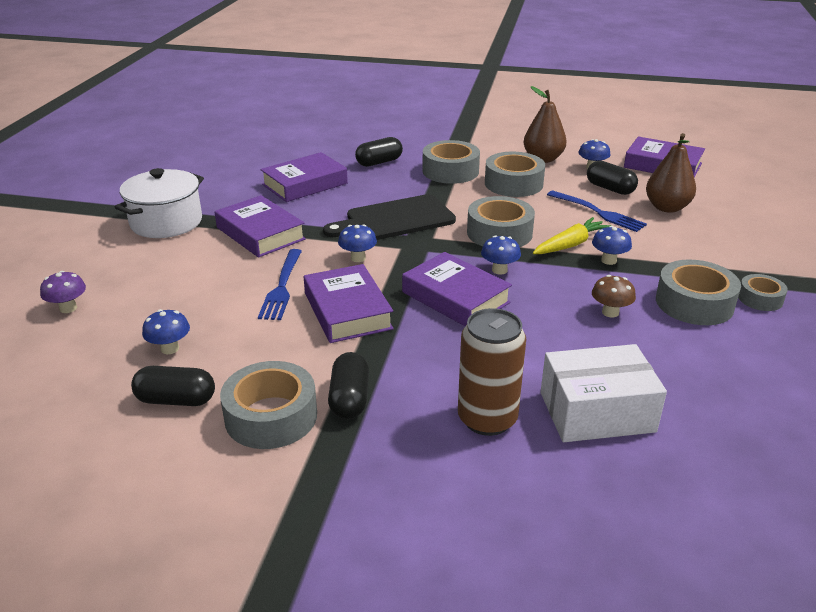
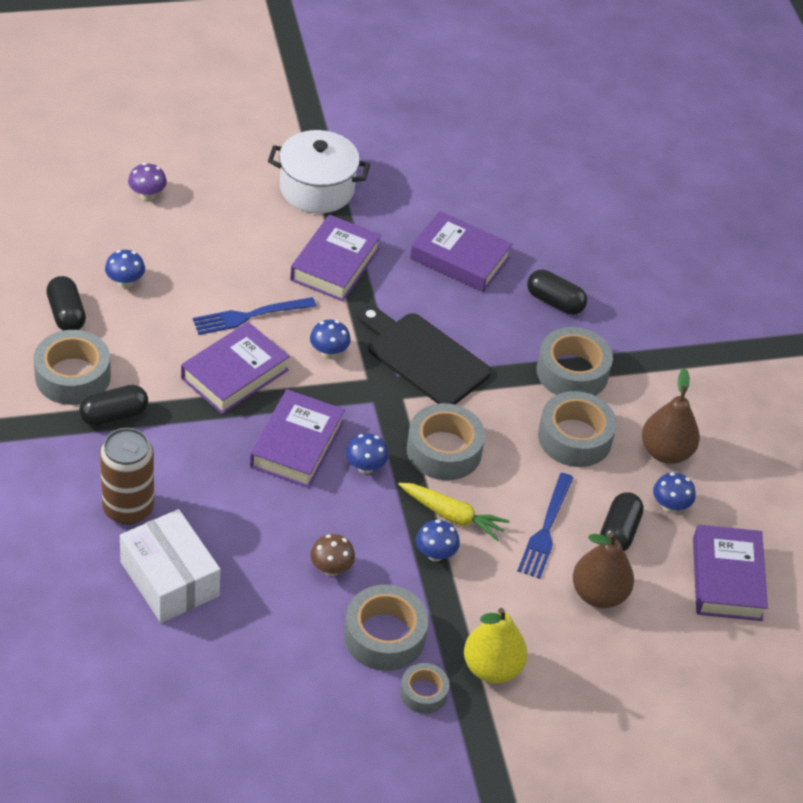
camera: 60 degrees right, 15 degrees up
(734, 263) = (492, 668): none -> yellow pear

